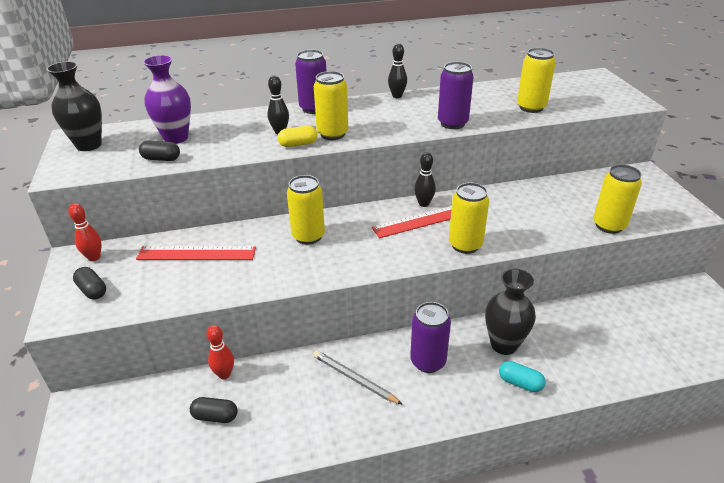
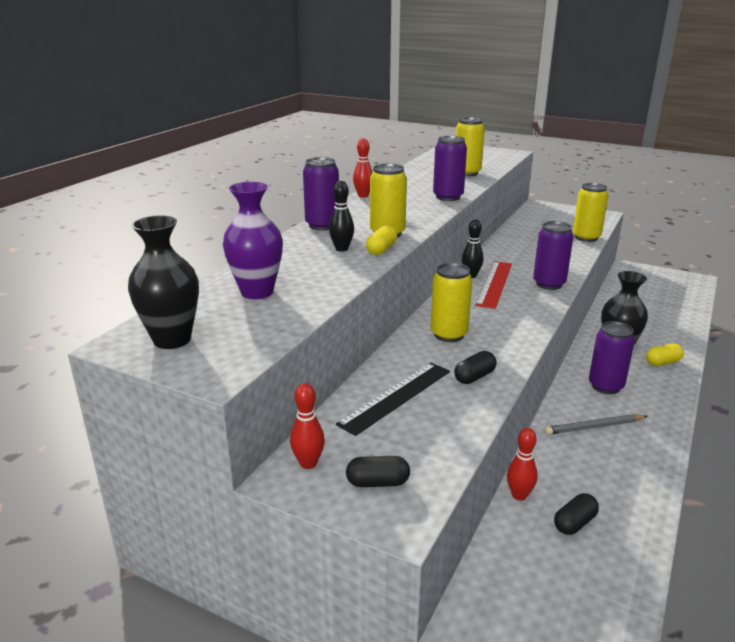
camera: 50 degrees left, 10 degrees down
(161, 159) = (292, 310): black capsule -> black capsule (474, 377)
(196, 253) = (395, 397): red ruler -> black ruler
(397, 96) = (363, 196): black bowling pin -> red bowling pin
(465, 245) = (549, 284): yellow can -> purple can
(520, 383) = (663, 362): turquoise capsule -> yellow capsule

